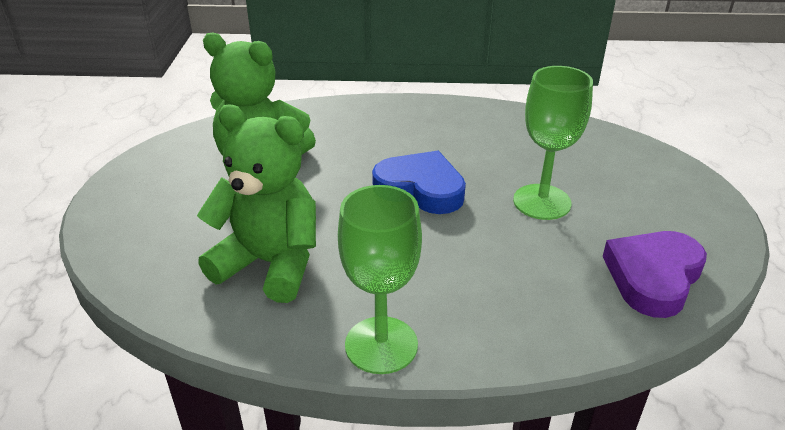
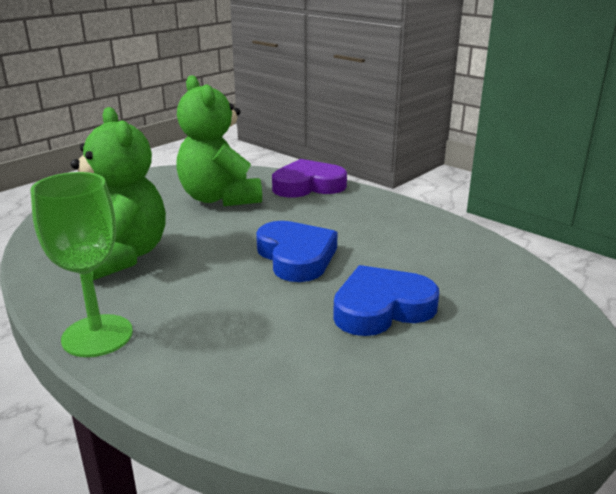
camera: 40 degrees right, 10 degrees down
(542, 202) = (381, 308): green goblet -> blue heart
(653, 277) = (387, 414): purple heart -> purple heart (308, 185)

